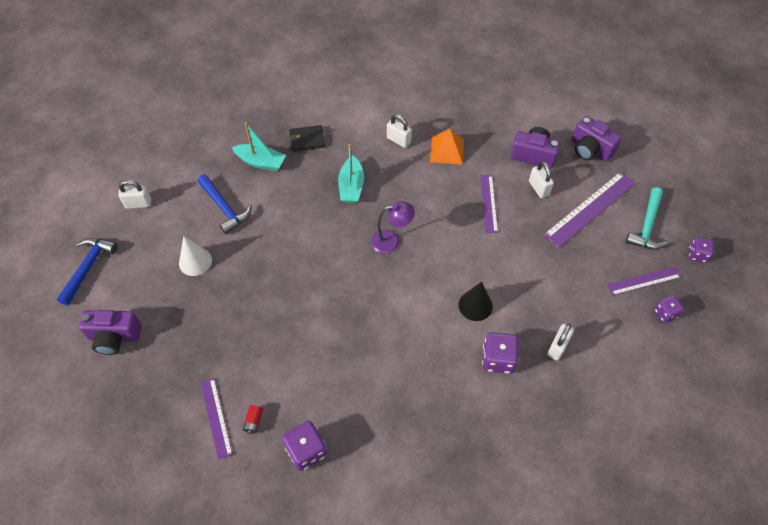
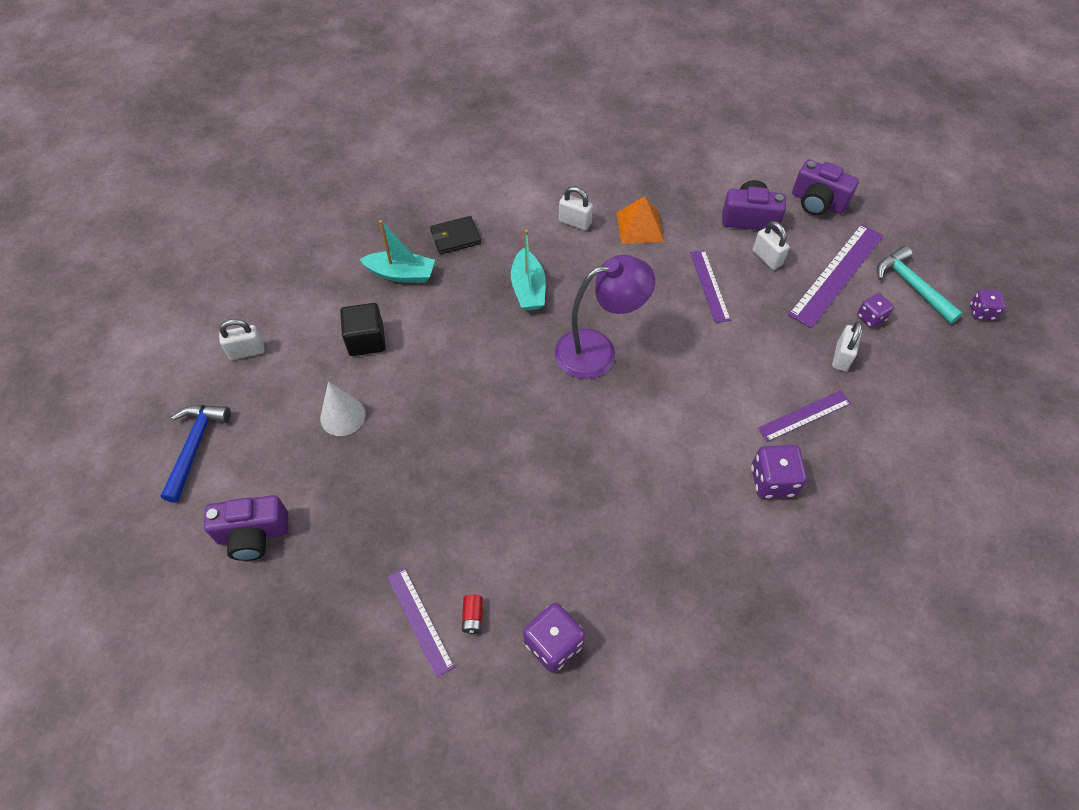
camera: 10 degrees left, 0 degrees up
(224, 208) = (366, 340): blue hammer -> black cube
(391, 241) = (598, 351): purple lamp -> purple lamp, size x1.62
(475, 305) = (726, 416): black cone -> none
(557, 347) = (843, 453): white padlock -> white padlock (841, 357)
(643, 280) = (926, 353): purple ruler -> purple ruler (804, 415)
(647, 226) = (911, 286): turquoise hammer -> turquoise hammer turned 135 degrees clockwise
(665, 313) = (963, 390): purple dice -> purple dice (870, 318)

